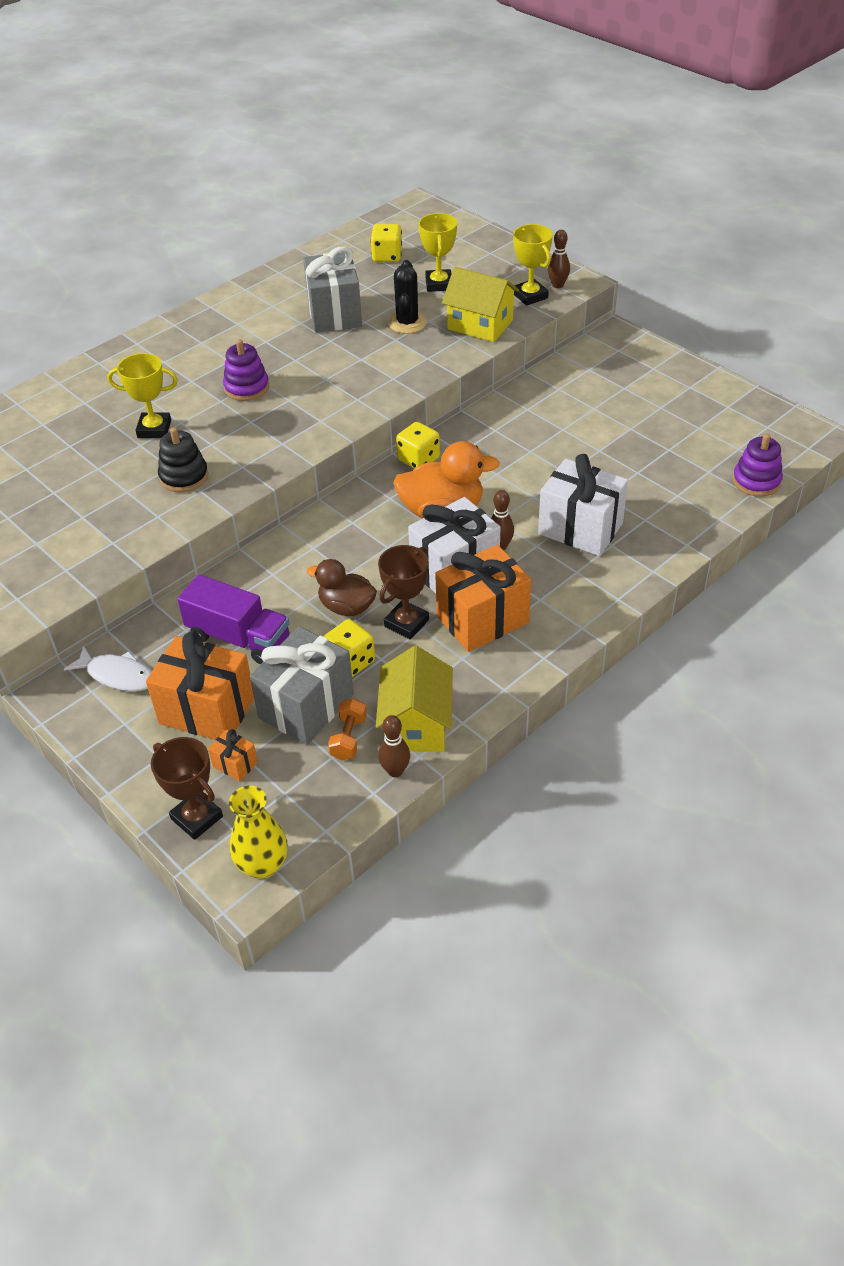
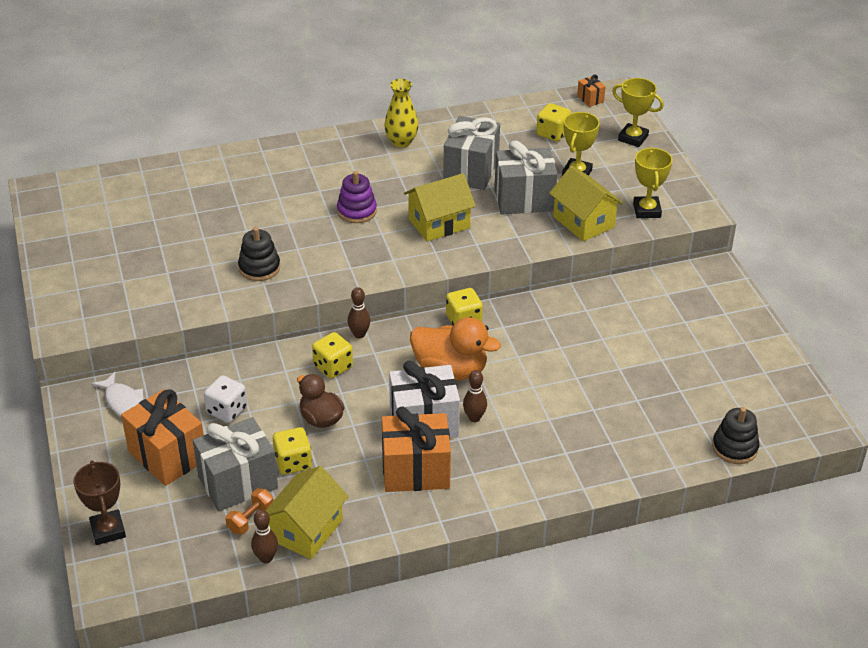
camera: 25 degrees right, 5 degrees down
(154, 429) = (264, 221): yellow trophy -> yellow trophy (633, 138)
(235, 764) = (159, 503): orange gift -> orange gift (590, 99)
(239, 638) = (227, 410): purple truck -> white dice
(263, 865) = (128, 583): yellow vase -> yellow vase (401, 142)
(320, 551) = (333, 366): none -> yellow dice
(340, 371) = (439, 223): none -> yellow house
(406, 623) = (356, 450): brown trophy -> none
(407, 323) = (524, 199): black cactus -> grey gift
(557, 285) = (678, 209): brown bowling pin -> brown bowling pin (359, 334)
(580, 529) = (550, 429): white gift -> none
(756, 481) = (734, 447): purple stacking toy -> black stacking toy

